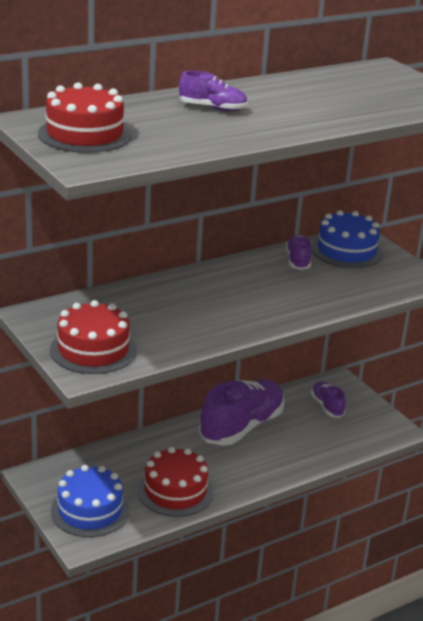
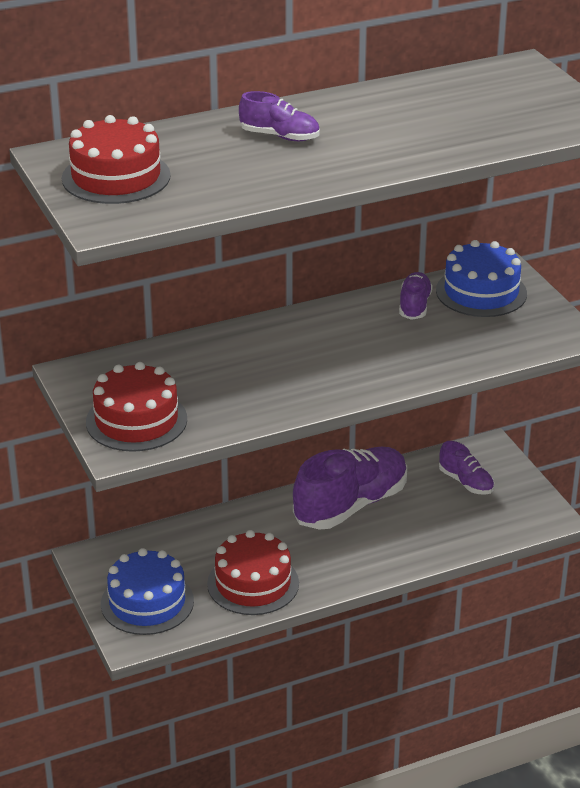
camera: 10 degrees right, 5 degrees up
(327, 406) = (466, 482): purple shoe -> purple shoe turned 150 degrees clockwise

